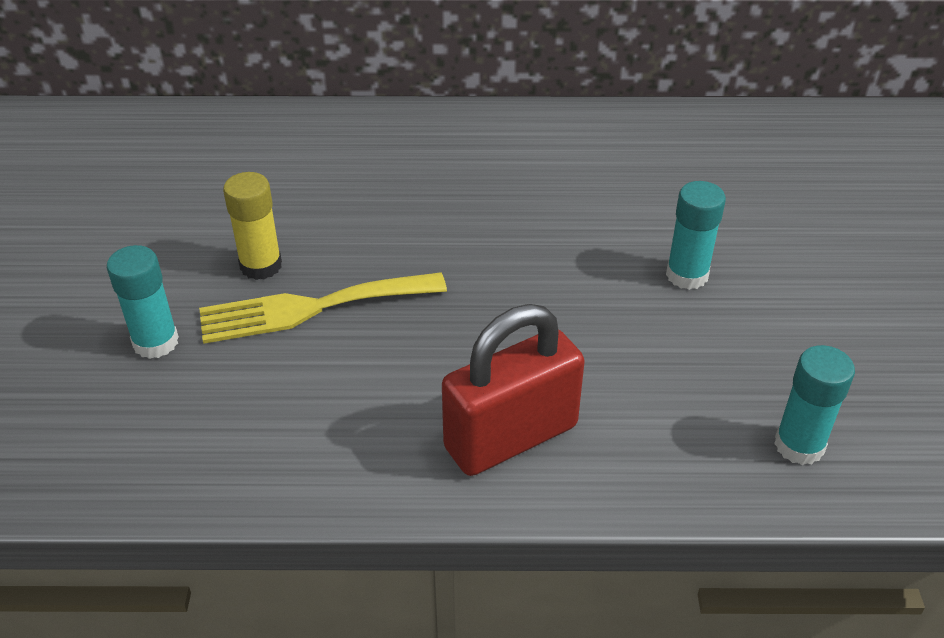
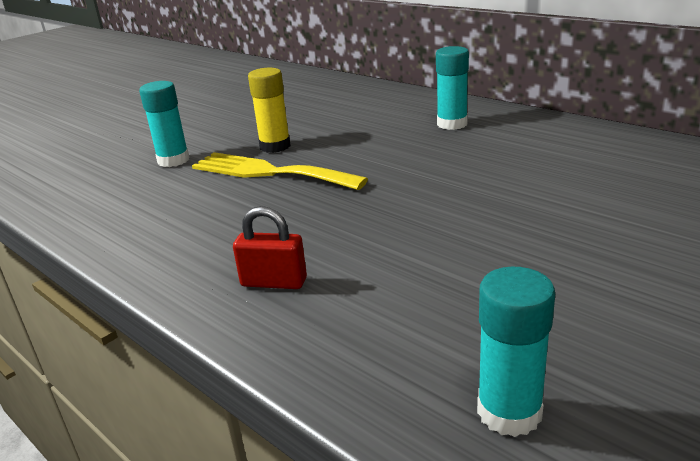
camera: 45 degrees right, 15 degrees down
(511, 437) = (274, 282): red padlock -> red padlock, size x0.51
(687, 275) = (568, 245): turquoise glue stick -> turquoise glue stick (452, 124)

